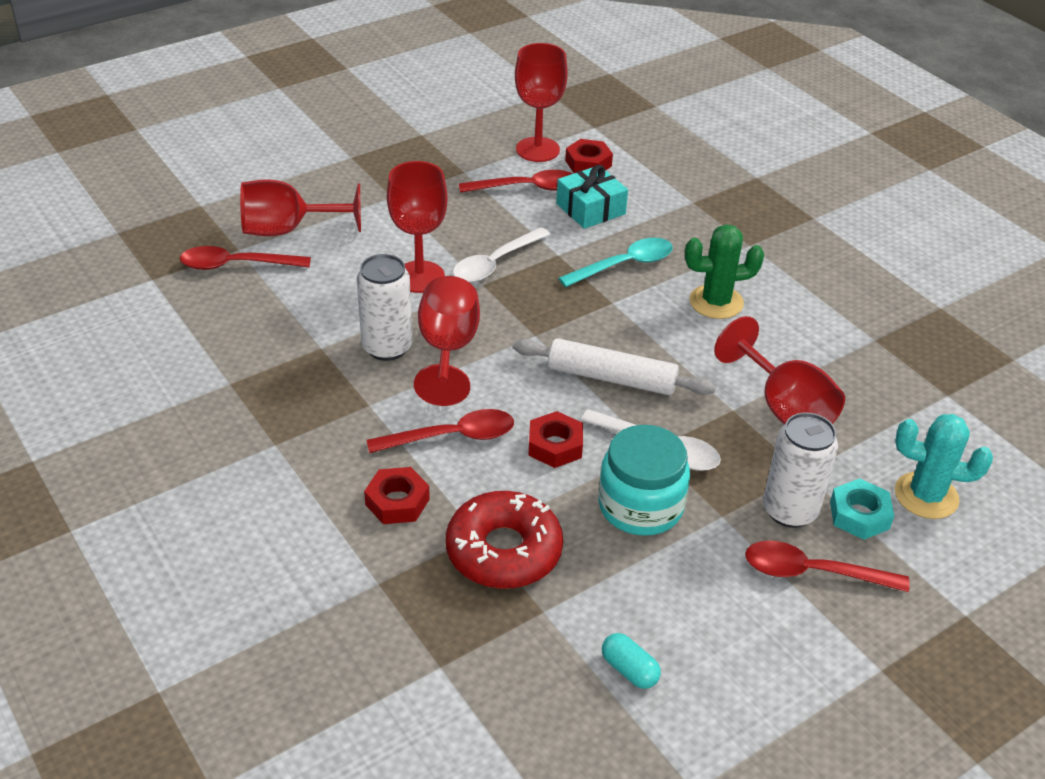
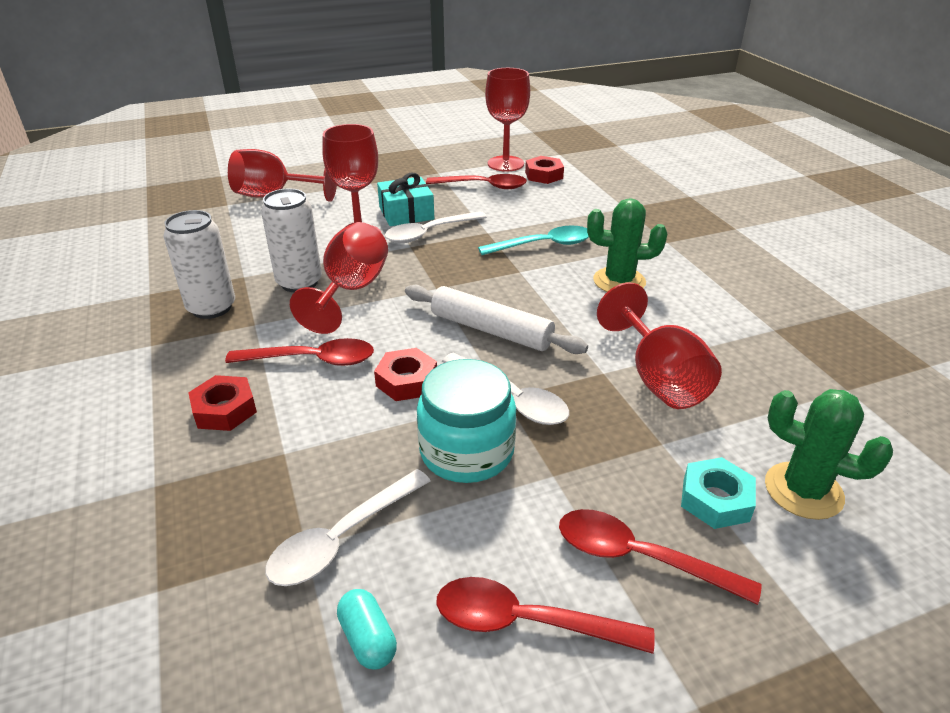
camera: 15 degrees right, 5 degrees down
(237, 265) = (218, 214): red spoon -> red spoon (527, 622)
(504, 551) = (300, 474): red donut -> none
(570, 599) = (342, 538): none -> white spoon
(590, 209) = (531, 204): turquoise gift -> turquoise gift (406, 213)
(789, 510) = (633, 482): white can -> white can (211, 308)
(926, 496) = (803, 491): turquoise cactus -> green cactus

